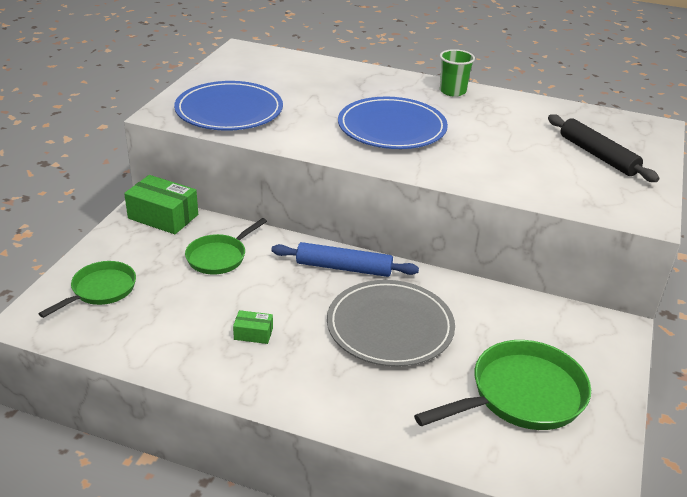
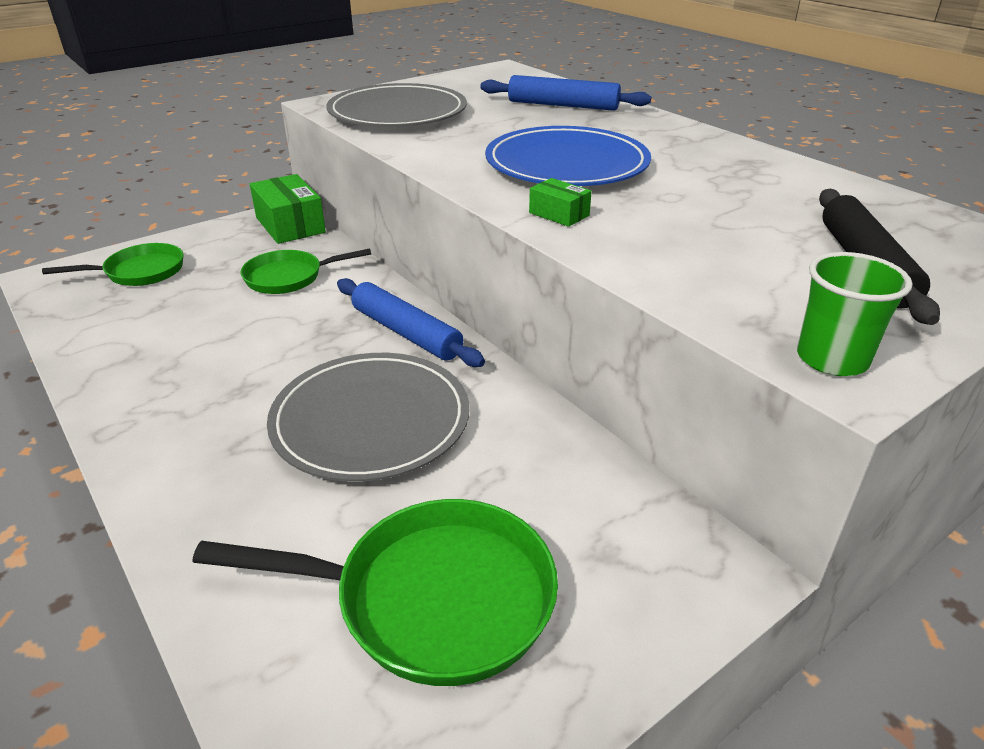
camera: 35 degrees right, 0 degrees up
(229, 111) = (397, 113): blue plate -> grey plate
(253, 333) = (211, 366): green box -> green box (559, 214)
(328, 78) = (562, 105): none -> blue rolling pin
(452, 91) = (716, 145): green cup -> green cup (832, 359)

